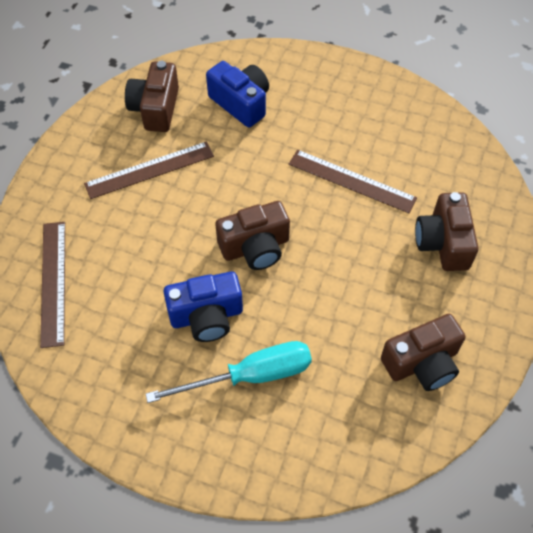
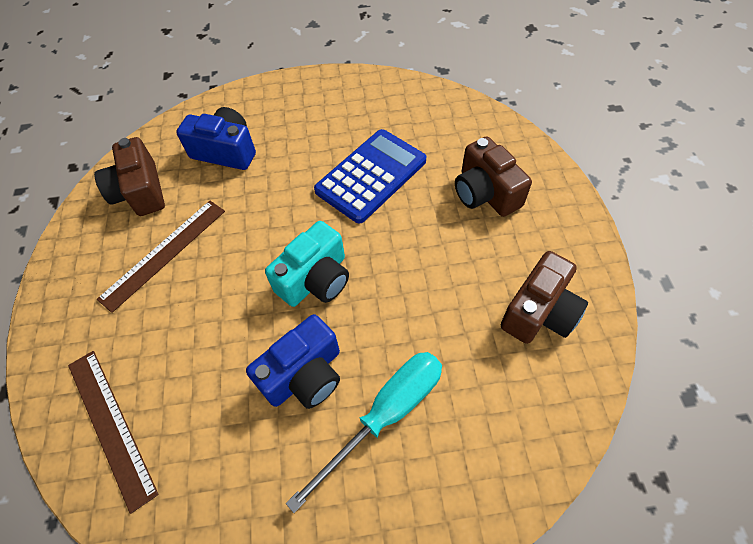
camera: 25 degrees left, 0 degrees up
(255, 247) = (315, 279): brown camera -> turquoise camera
(351, 181) = (371, 176): brown ruler -> blue calculator

